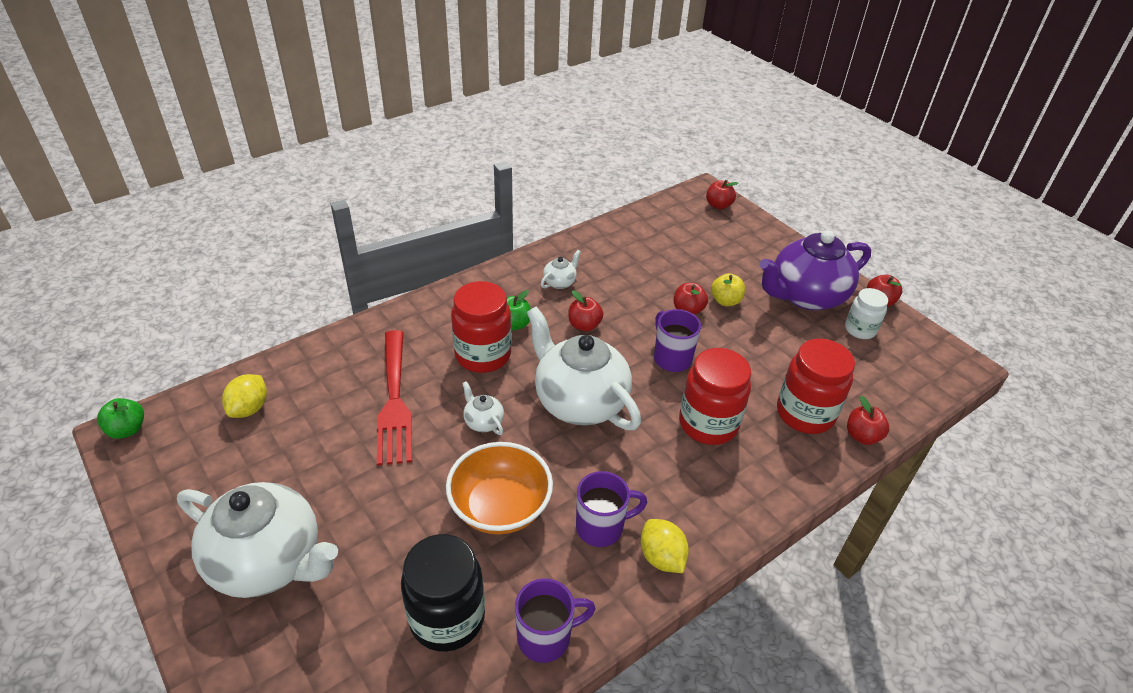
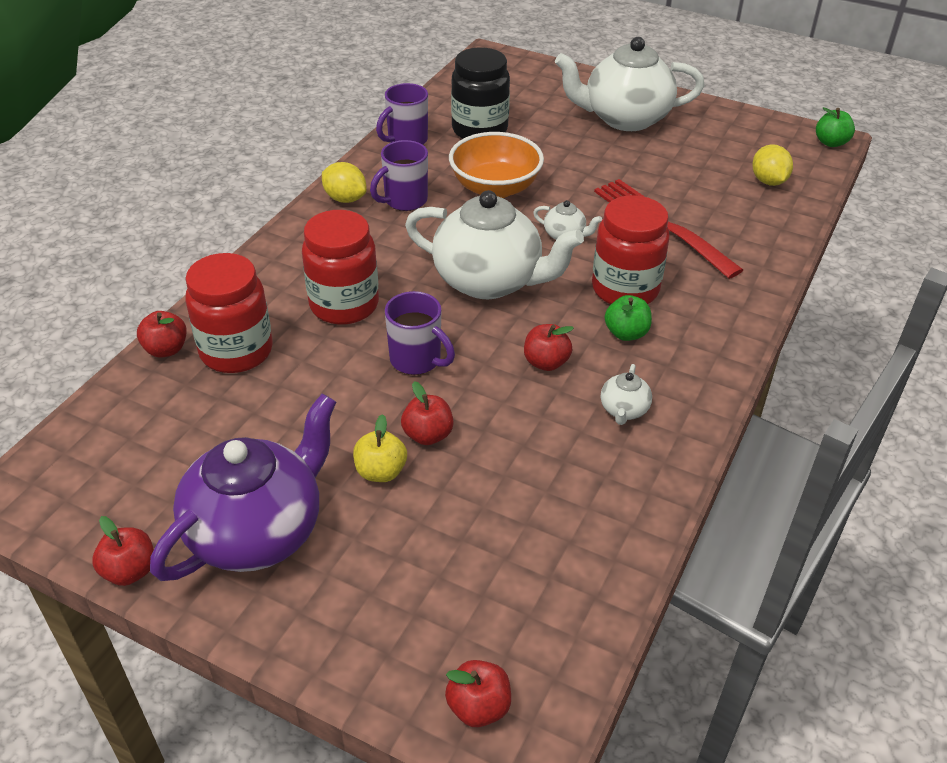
camera: 155 degrees right, 0 degrees up
(860, 329) = (166, 499): white jar -> none

